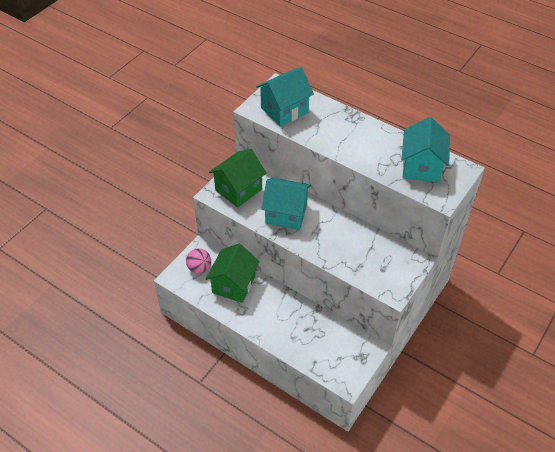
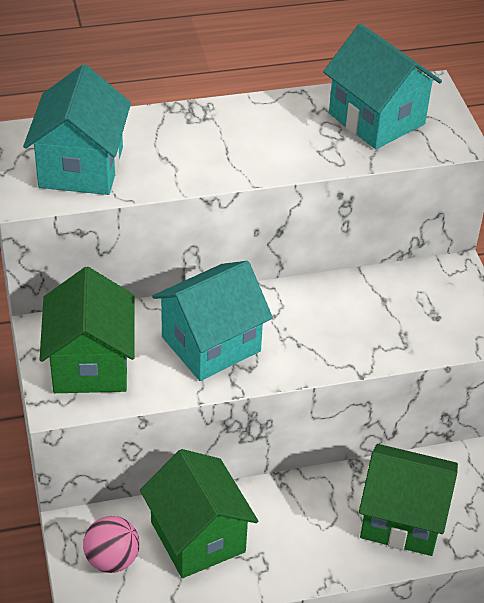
camera: 50 degrees left, 5 degrees down
(309, 340) = (402, 519): none -> green house

